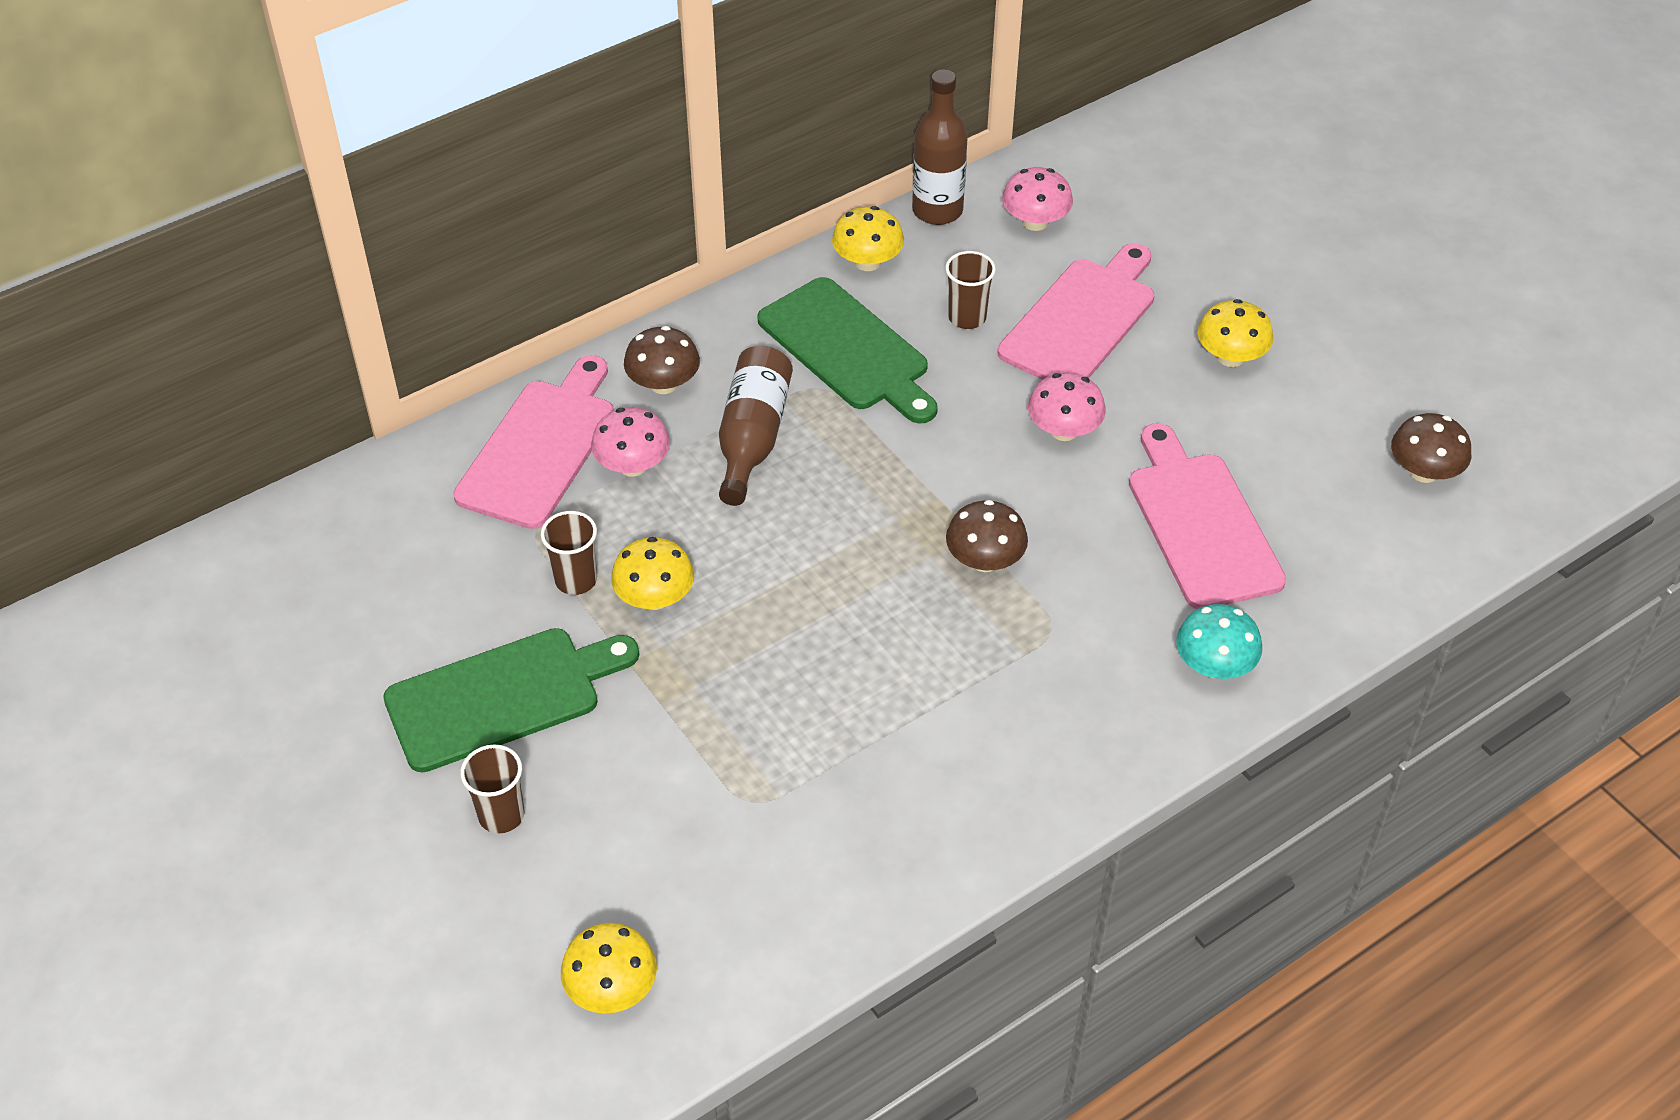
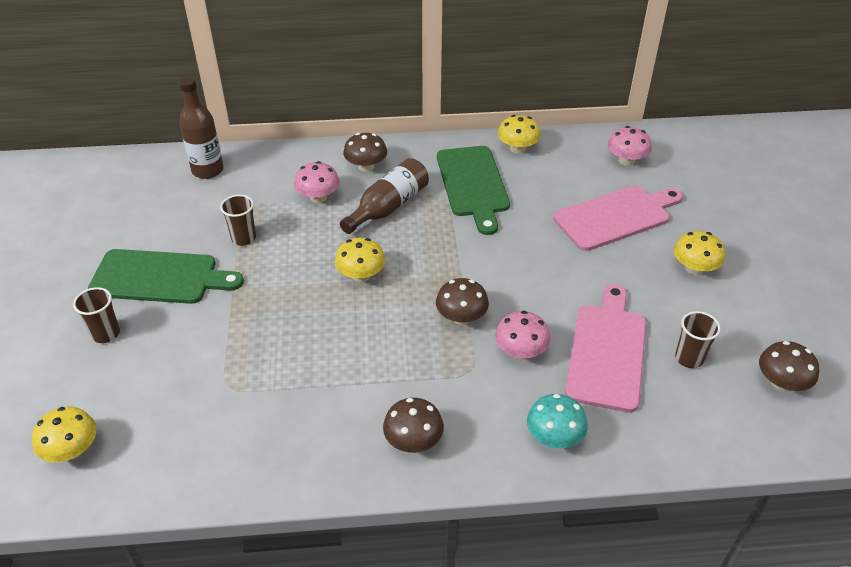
camera: 30 degrees right, 5 degrees down
(540, 448) = (282, 173): pink cutting board -> none
(655, 598) = (273, 262): yellow mushroom -> yellow mushroom (361, 275)
(937, 210) = (575, 138): brown bottle -> brown bottle (207, 170)
(967, 317) = (550, 192): brown cup -> brown cup (689, 358)
(1051, 753) = (413, 441): none -> brown mushroom
(1064, 430) = (561, 268): pink mushroom -> pink mushroom (520, 351)

